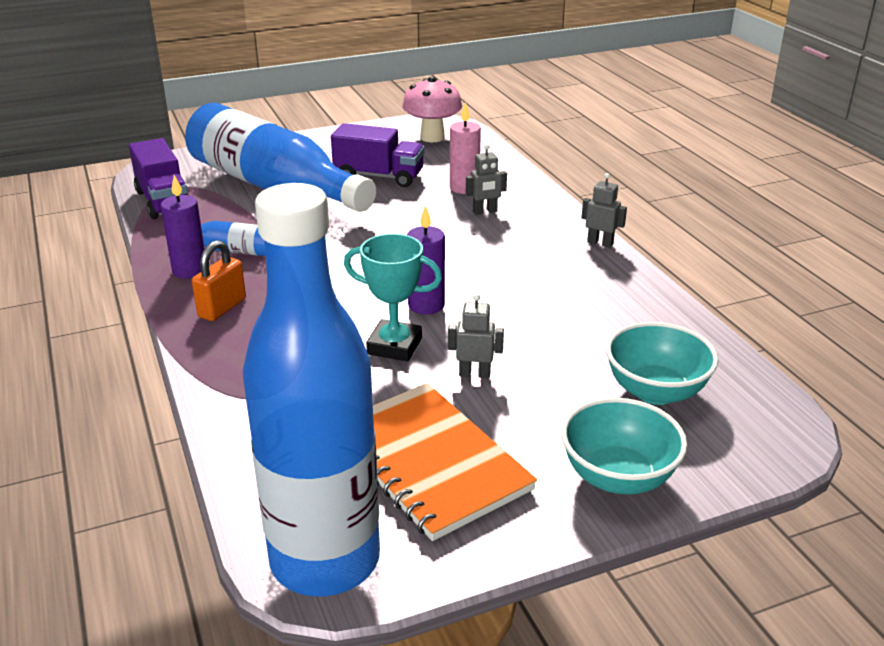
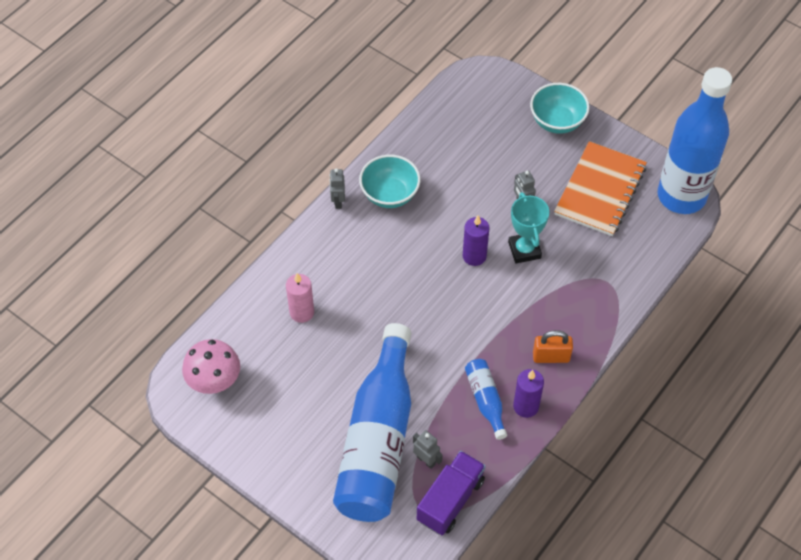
camera: 120 degrees left, 25 degrees up
(379, 176) = (315, 378): purple truck -> none
(485, 211) = (332, 282): grey robot -> grey robot (426, 460)
(655, 391) = (483, 127): turquoise bowl -> turquoise bowl (390, 194)

